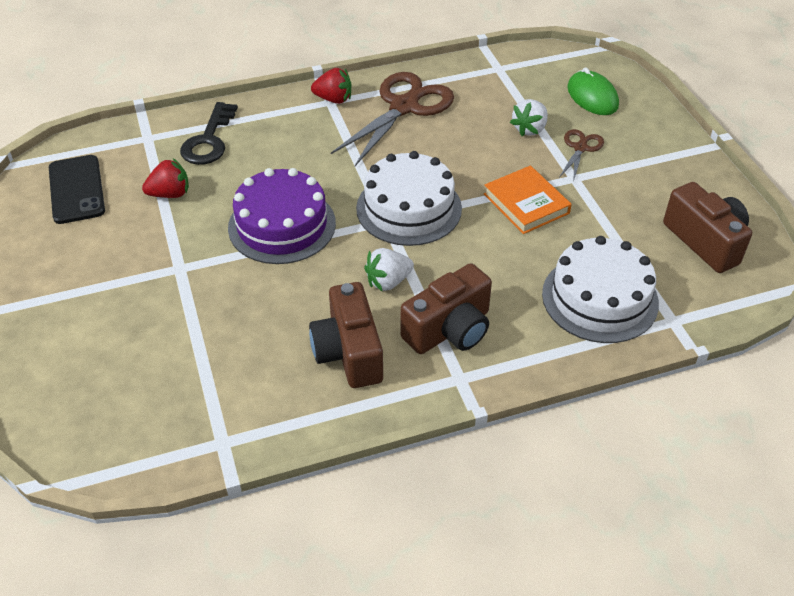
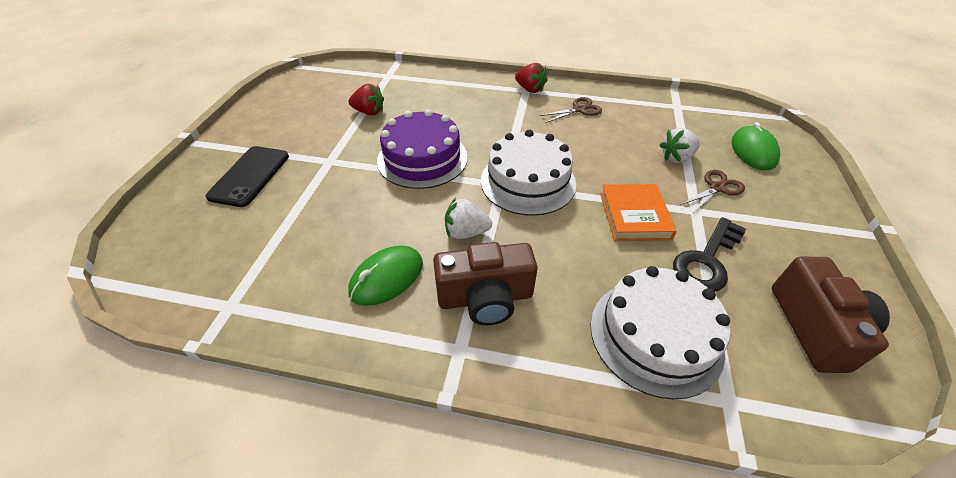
camera: 30 degrees right, 0 degrees up
(76, 189) = (318, 91): black phone -> black phone (249, 176)
(209, 140) = (423, 88): black key -> black key (706, 260)
(349, 352) = (386, 277): brown camera -> green mouse
(404, 107) = (579, 109): brown scissors -> brown scissors, size x0.50

